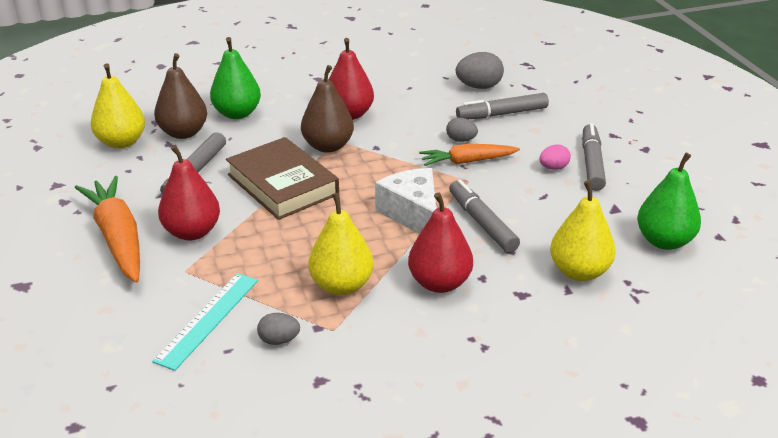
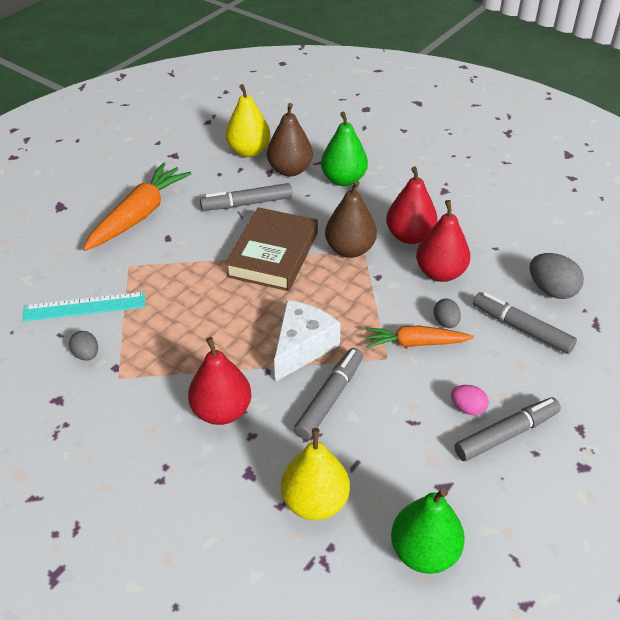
camera: 55 degrees right, 10 degrees up
(192, 232) = (174, 244): red pear -> red pear (440, 273)
(341, 285) = (173, 354): yellow pear -> none
(467, 161) = (415, 343): orange carrot -> orange carrot turned 45 degrees counterclockwise

